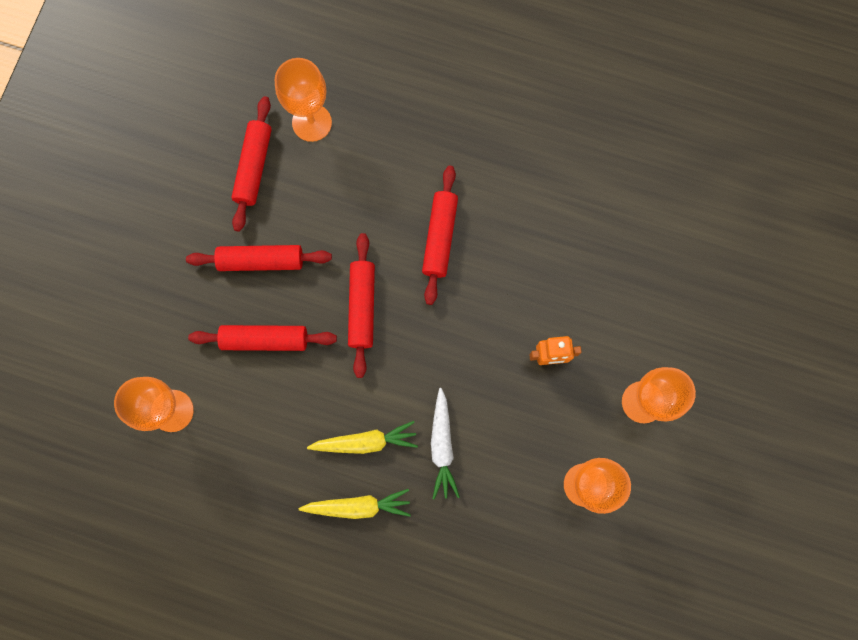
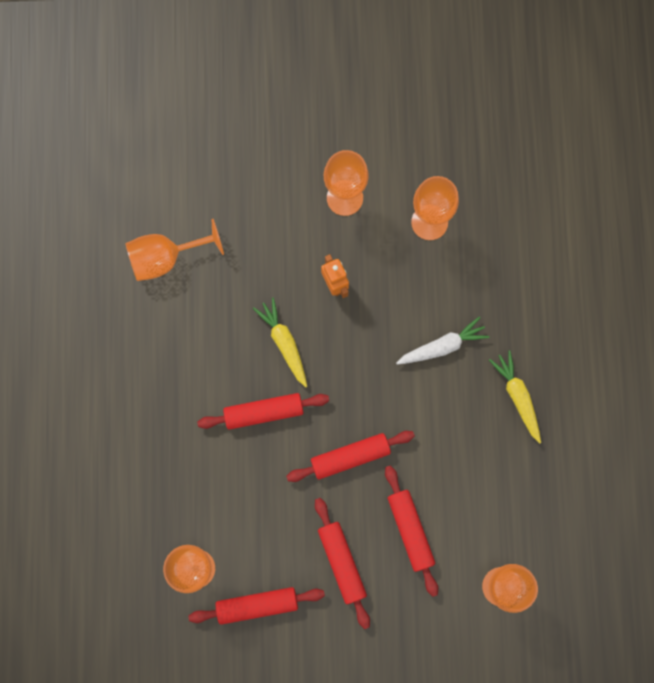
camera: 110 degrees left, 0 degrees up
(365, 441) = (463, 410): yellow carrot -> yellow carrot (284, 343)
(636, 194) = (165, 258): none -> orange goblet

